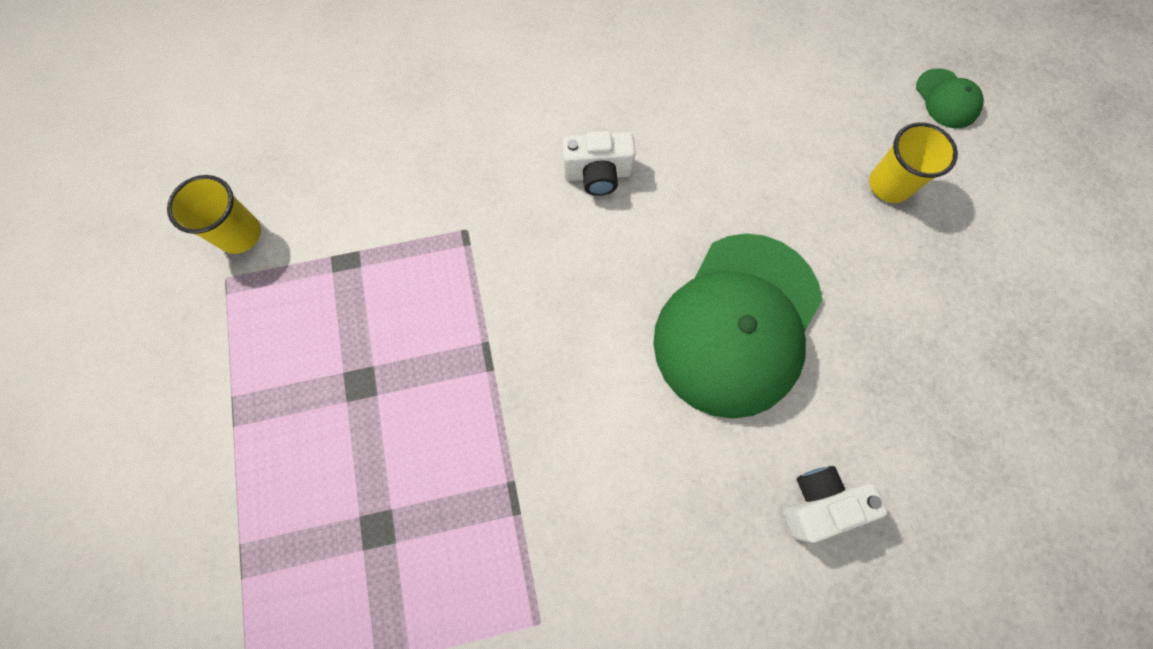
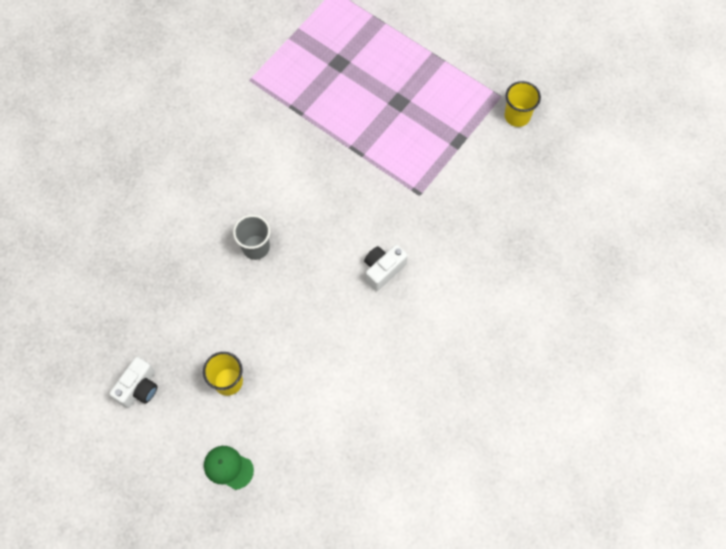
camera: 140 degrees right, 5 degrees down
(737, 324) = (256, 247): green cap -> grey cup
(819, 503) = (167, 198): white camera -> white camera (139, 388)

